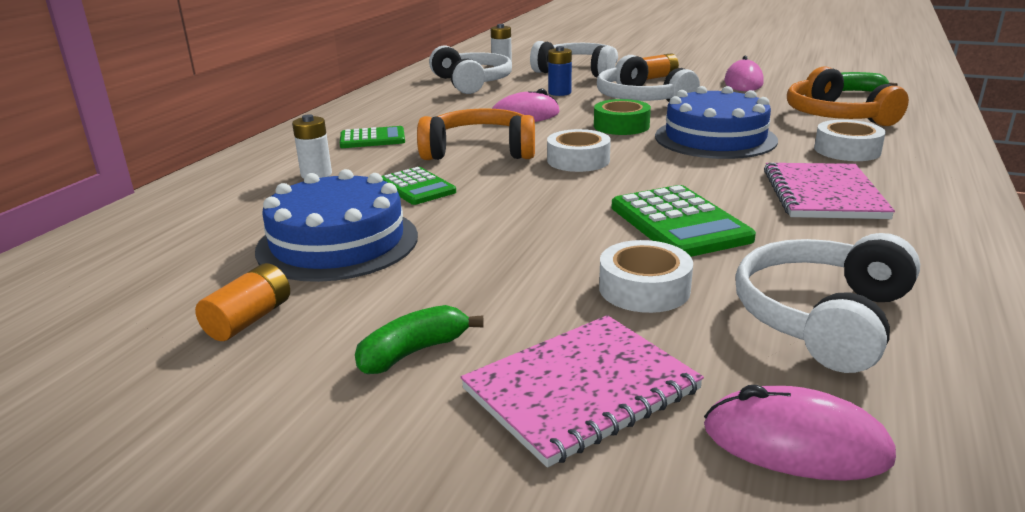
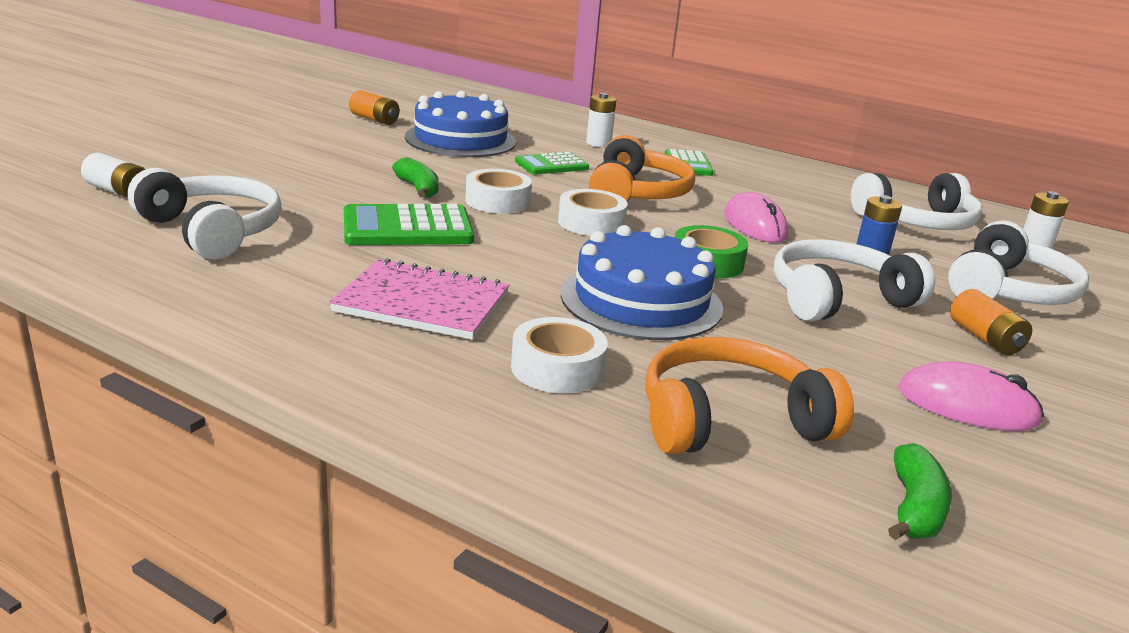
camera: 95 degrees right, 0 degrees up
(413, 352) = (302, 141): green banana -> green banana (418, 189)
(581, 389) = (223, 164): pink notebook -> none
(644, 289) = (311, 195): white tape -> white tape (498, 201)
(795, 443) = (118, 191): pink mouse -> white battery

